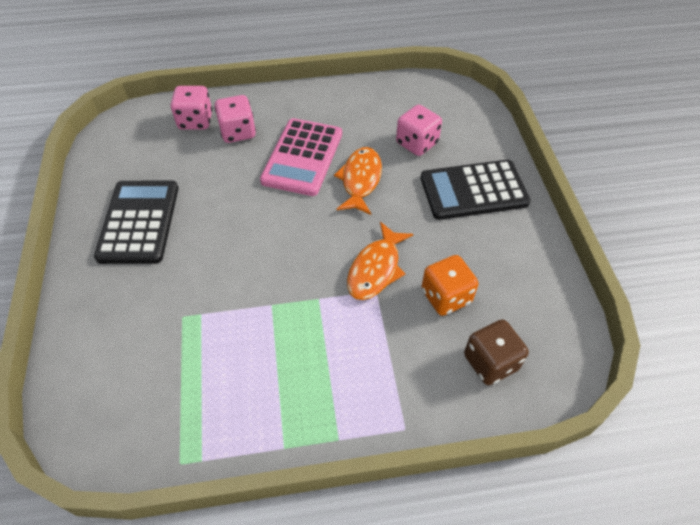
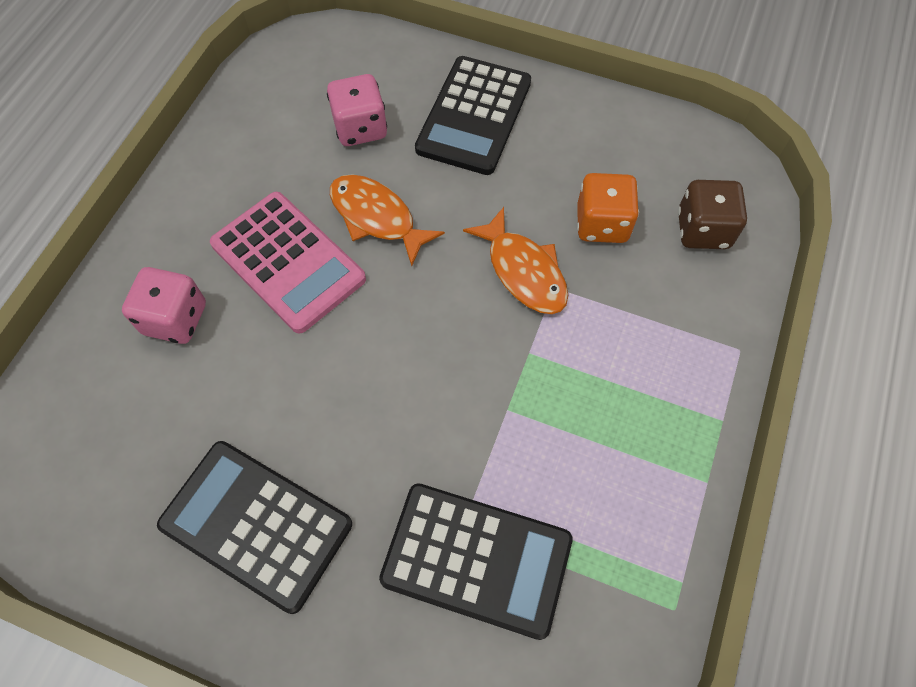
camera: 60 degrees left, 10 degrees up
(164, 332) = (476, 559): none -> black calculator
(195, 121) = (104, 366): pink dice -> none

